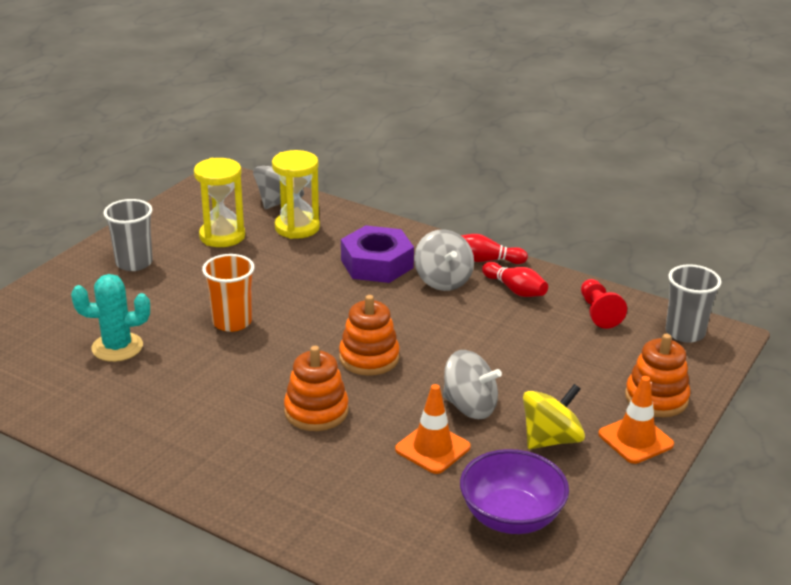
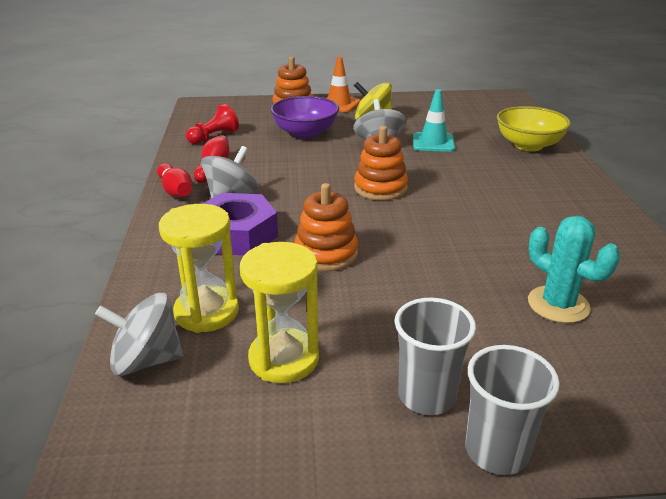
camera: 125 degrees left, 0 degrees up
(232, 322) = (428, 263): orange cup -> none
(316, 411) = (465, 184): orange stacking toy -> orange stacking toy (326, 254)
(342, 520) = (528, 145): none -> yellow bowl
(432, 448) = (433, 142): orange traffic cone -> turquoise traffic cone
(511, 516) = (447, 114): purple bowl -> purple bowl (305, 133)
(685, 333) = (209, 113): grey cup -> grey cup (497, 451)

